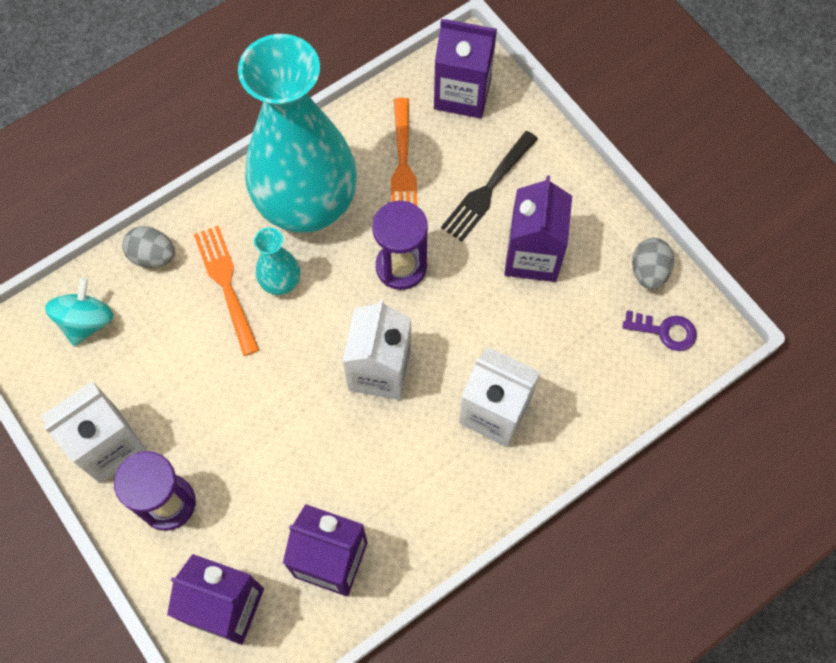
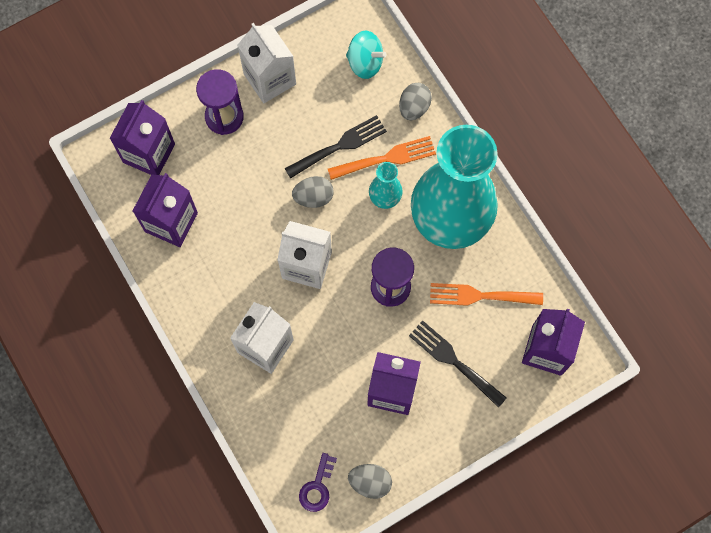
camera: 95 degrees right, 5 degrees up
(209, 344) = (339, 146): none -> black fork
(284, 370) = (313, 197): none -> grey egg

